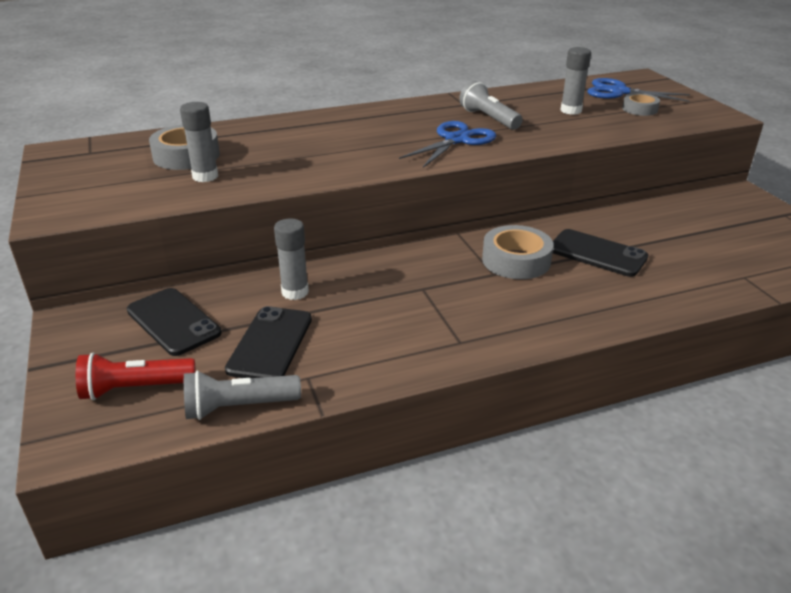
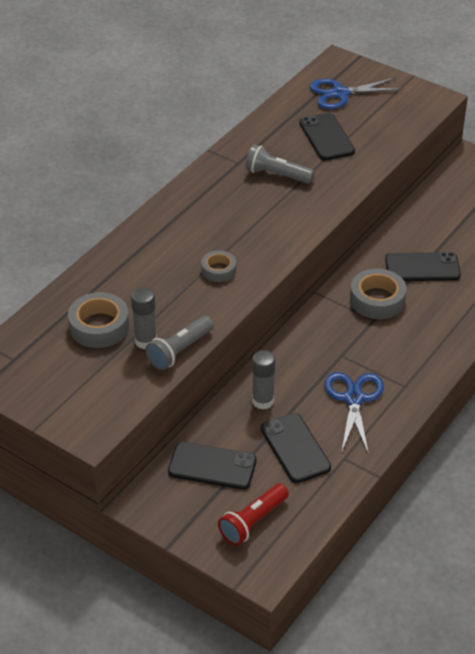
camera: 35 degrees left, 10 degrees up
(239, 407) = (328, 498): grey flashlight -> grey flashlight (180, 351)
(456, 140) = (280, 214): blue scissors -> blue scissors (354, 399)
(571, 110) = (326, 137): grey glue stick -> black phone
(640, 109) = (374, 114): grey tape -> grey tape (218, 270)

